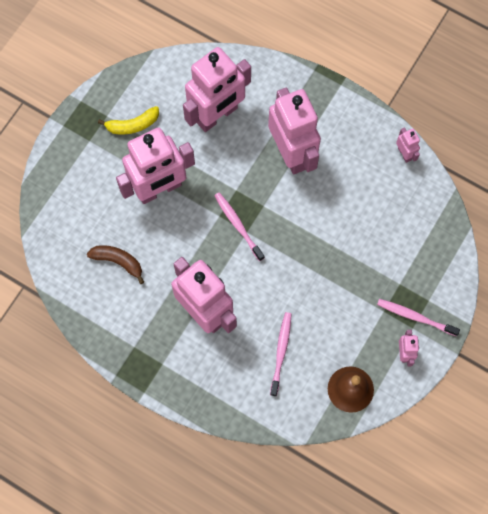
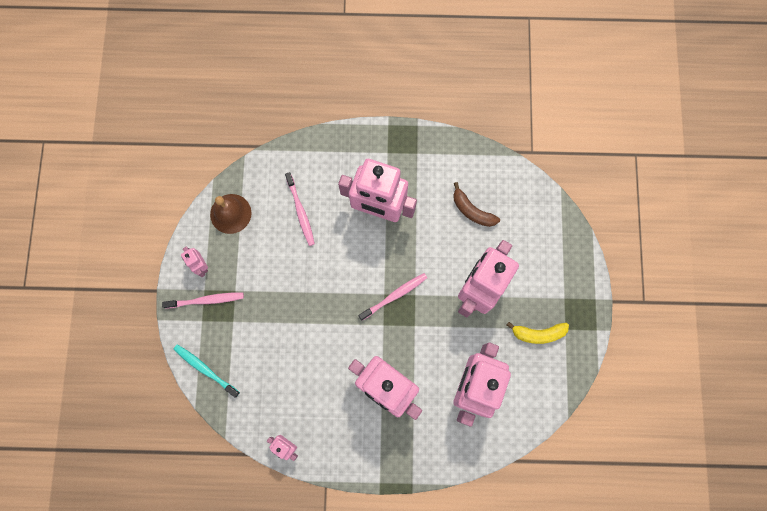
camera: 150 degrees right, 5 degrees up
(118, 261) = (472, 210): brown banana -> brown banana turned 45 degrees clockwise
(132, 125) = (538, 333): yellow banana -> yellow banana turned 135 degrees counterclockwise
(237, 225) = (395, 295): pink toothbrush -> pink toothbrush turned 60 degrees counterclockwise
(446, 255) = (205, 369): none -> turquoise toothbrush

